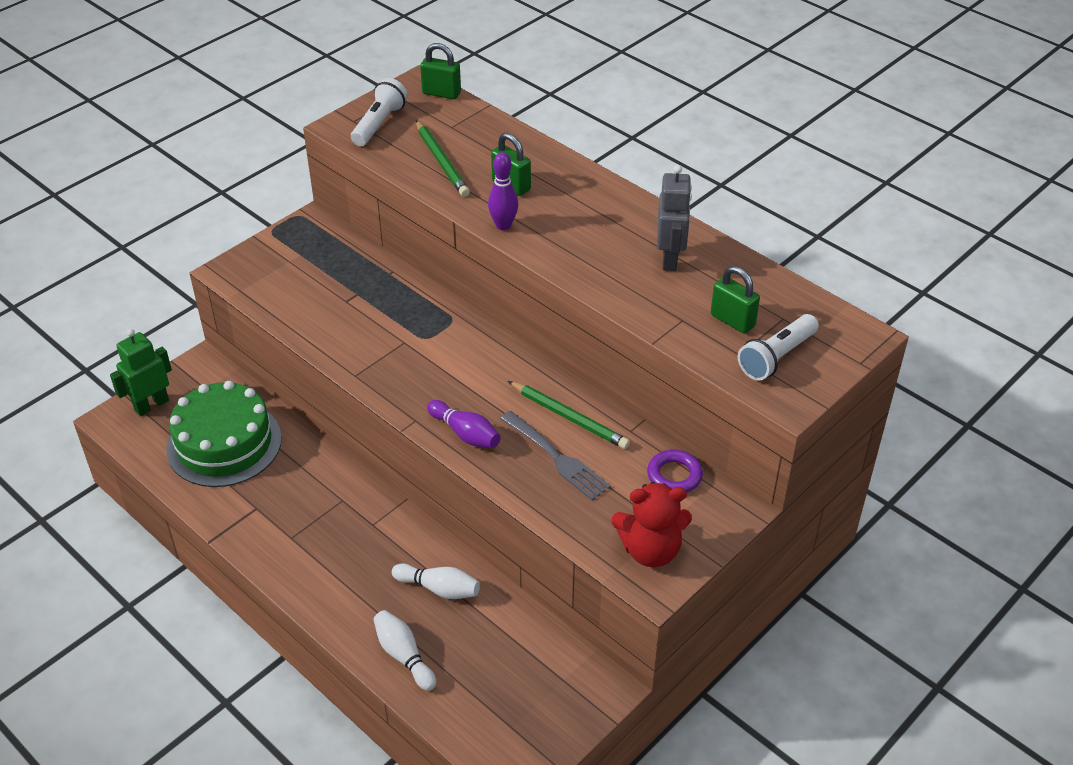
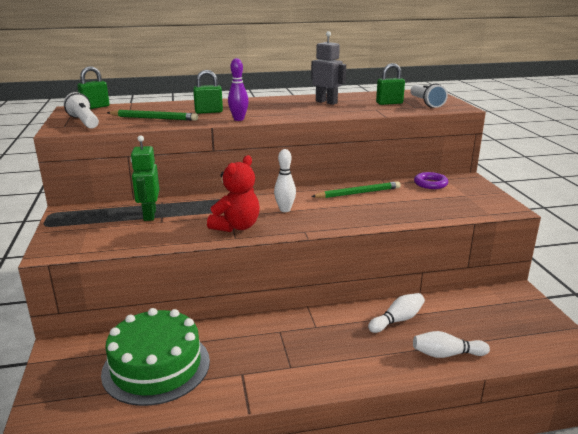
camera: 55 degrees left, 20 degrees down
(151, 405) = (58, 392): green robot -> green robot (149, 215)
(458, 377) = (285, 210): none -> white bowling pin
(465, 433) = (336, 221): purple bowling pin -> none
(556, 457) = (386, 204): grey fork -> none
(650, 550) = (481, 202): red teddy bear -> red teddy bear (236, 227)

